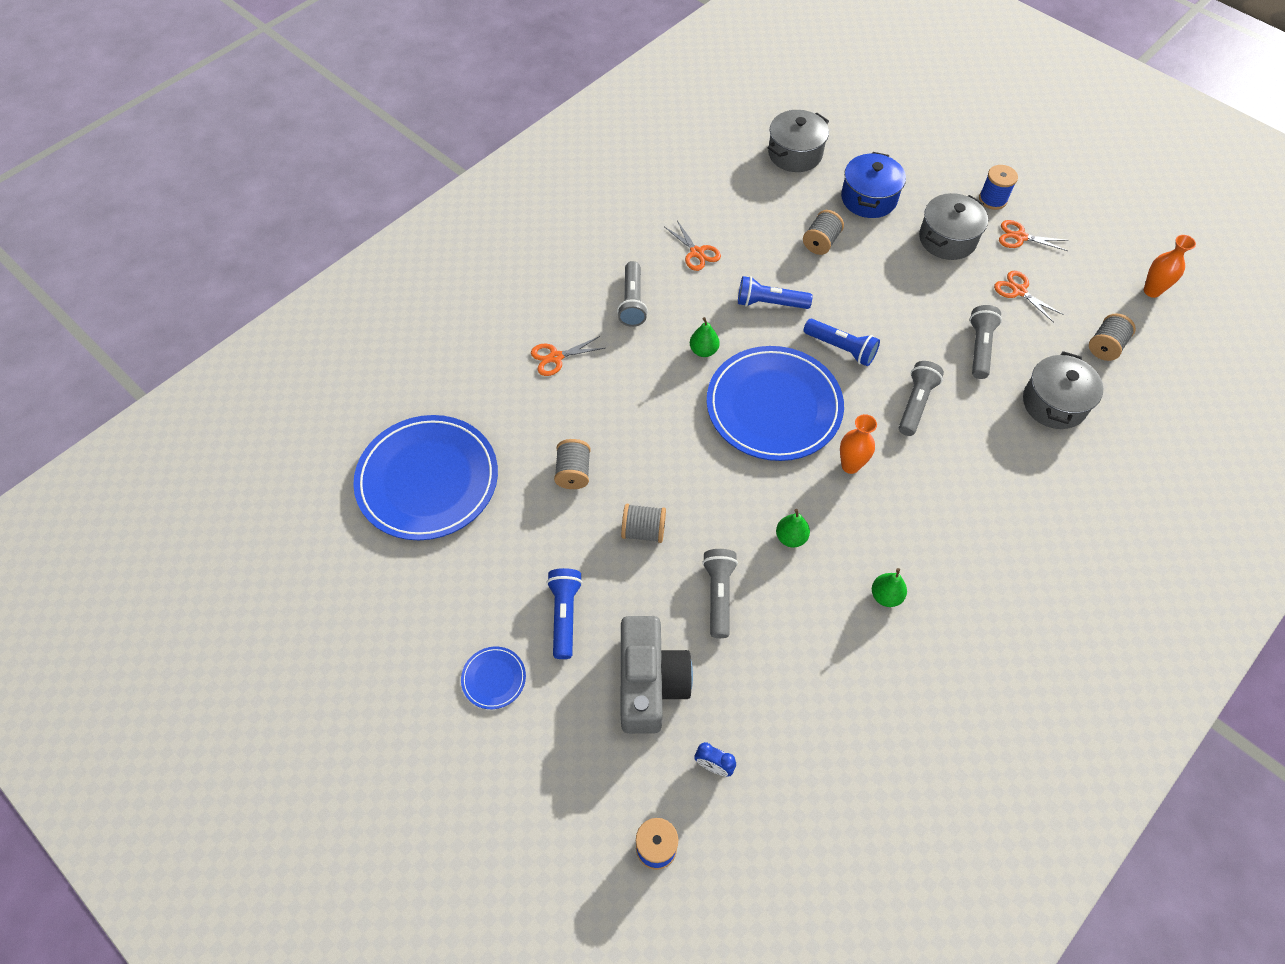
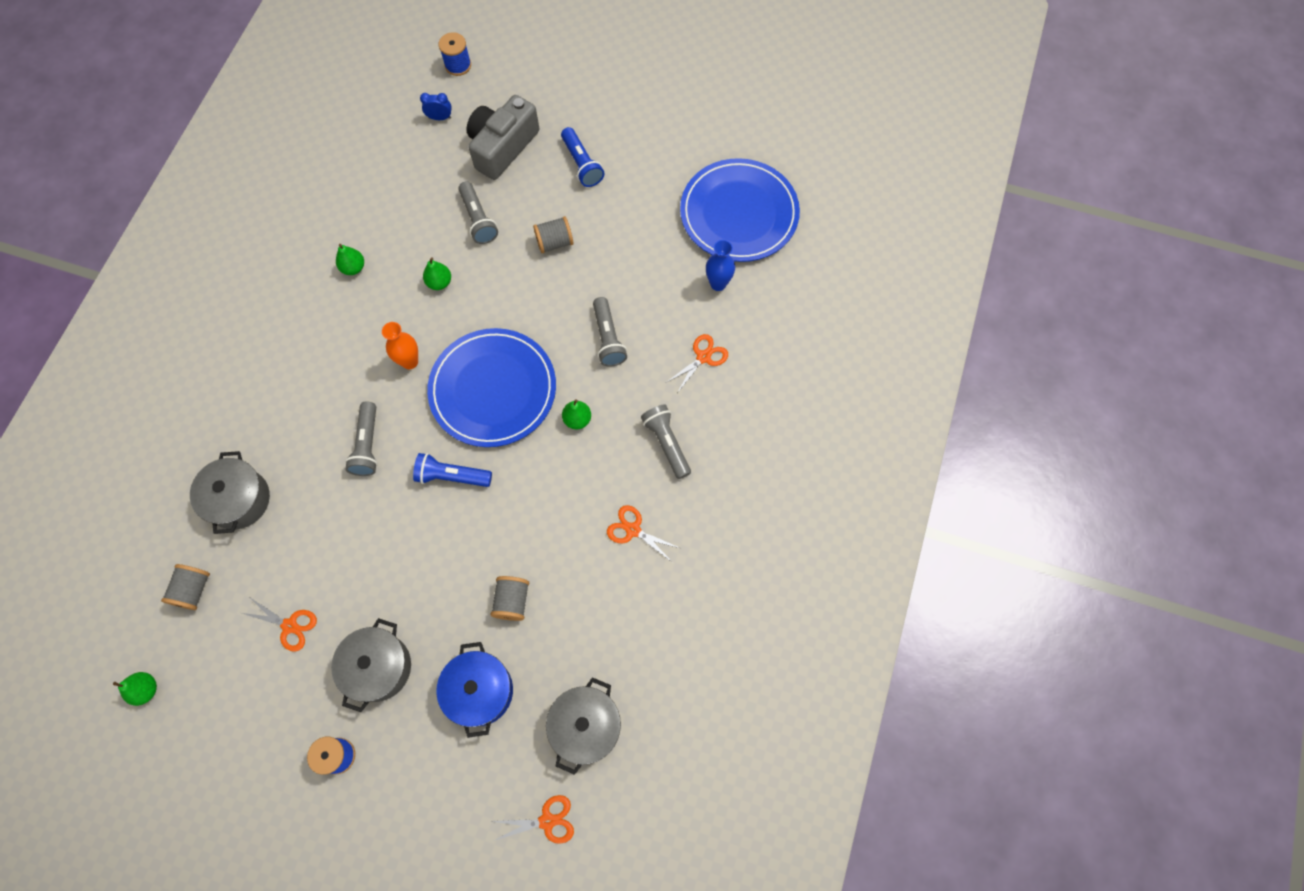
camera: 155 degrees right, 10 degrees up
(494, 678) = (607, 110): blue plate -> none
(498, 417) = (718, 284): none -> blue vase
(573, 472) = (631, 264): grey spool -> none
(650, 683) = (502, 147): grey camera -> grey camera turned 60 degrees clockwise
(770, 303) = (537, 499): blue flashlight -> none
(979, 348) = (319, 534): grey flashlight -> grey flashlight (608, 338)
(1020, 237) = (298, 707): orange scissors -> orange scissors (547, 821)
(1152, 291) = (146, 689): orange vase -> green pear

